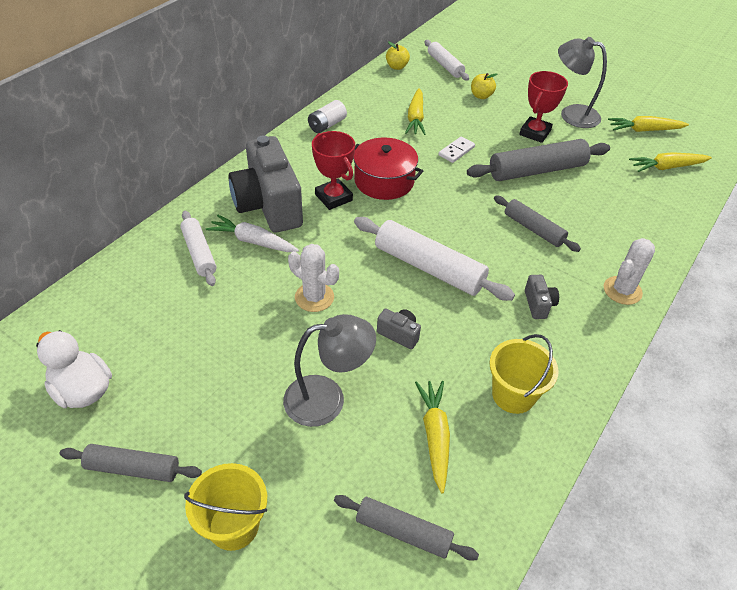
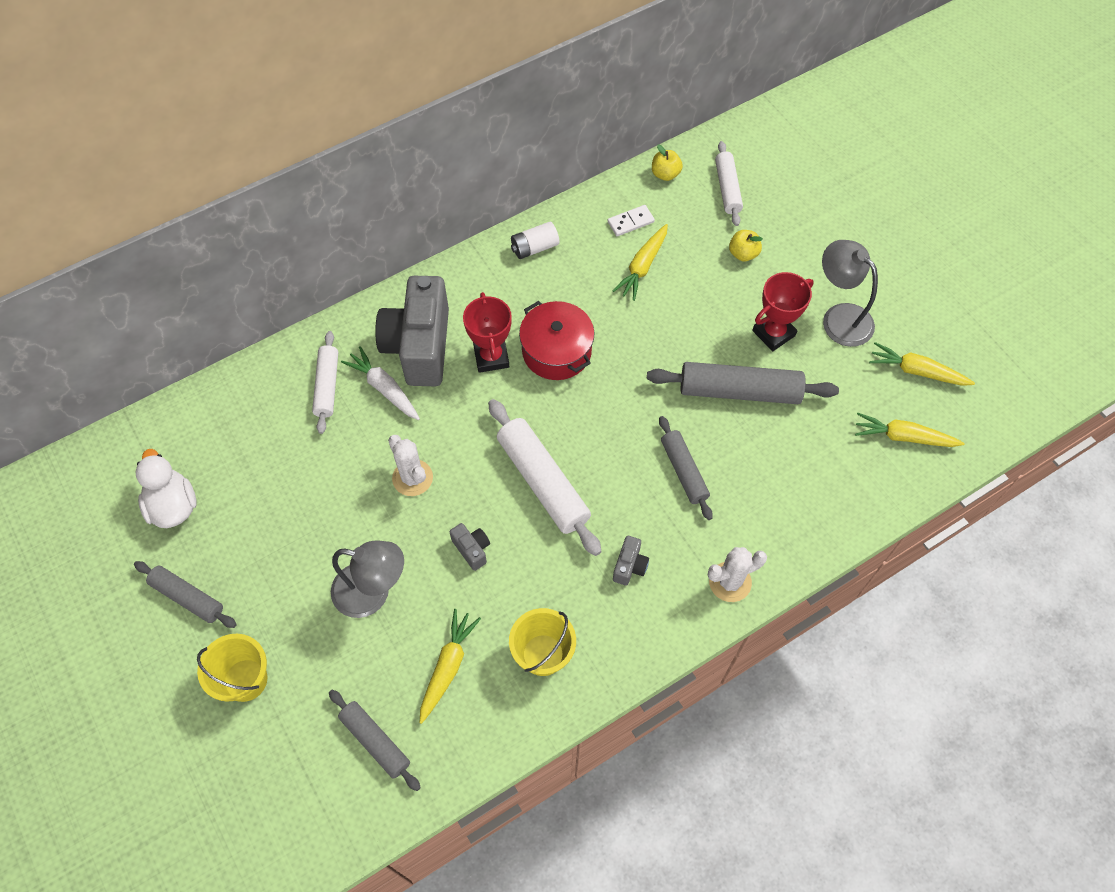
camera: 25 degrees right, 15 degrees up
(456, 151) = (662, 332): white domino -> white domino (630, 222)

